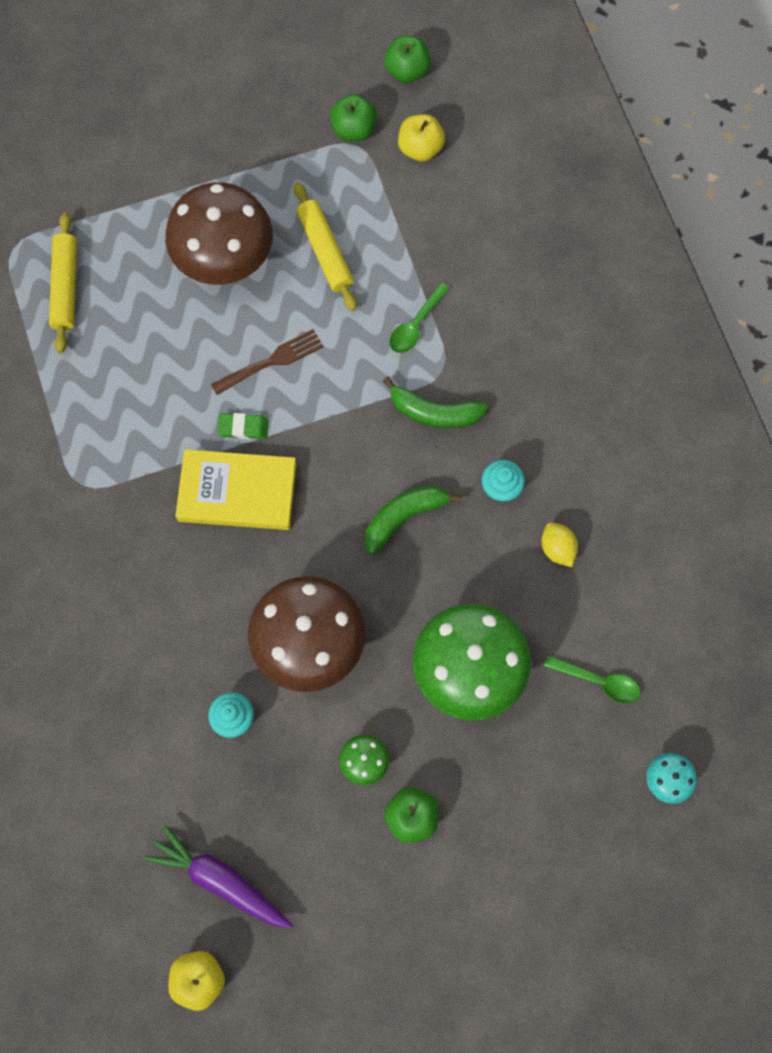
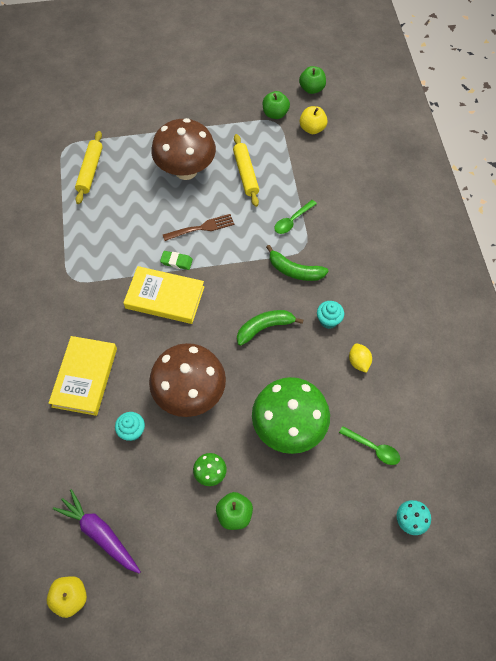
camera: 10 degrees right, 10 degrees down
(141, 646) = (85, 377): none -> yellow book

